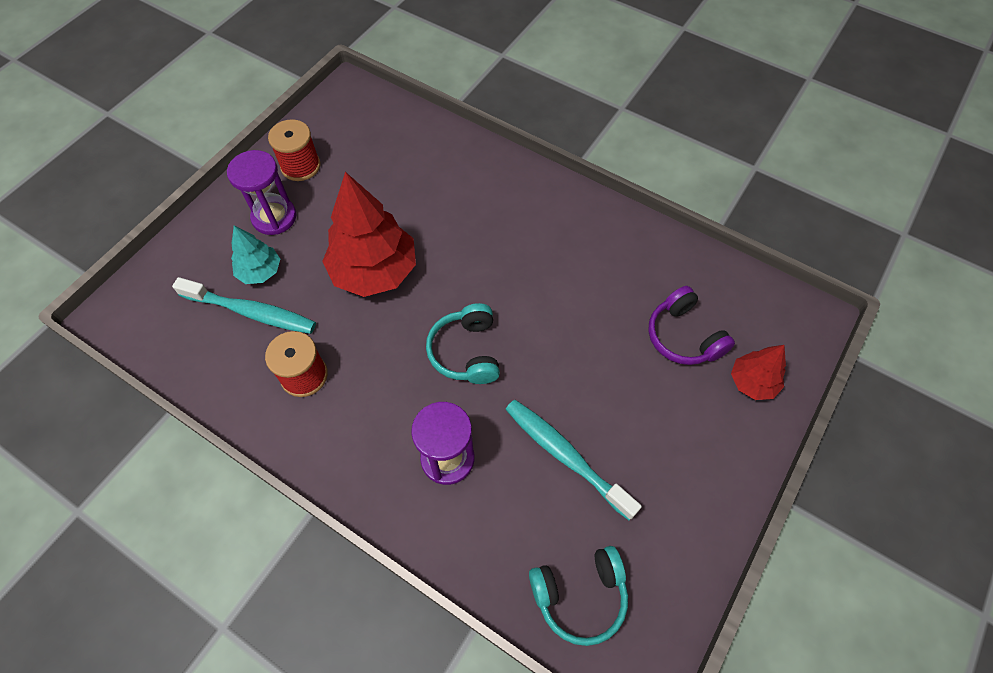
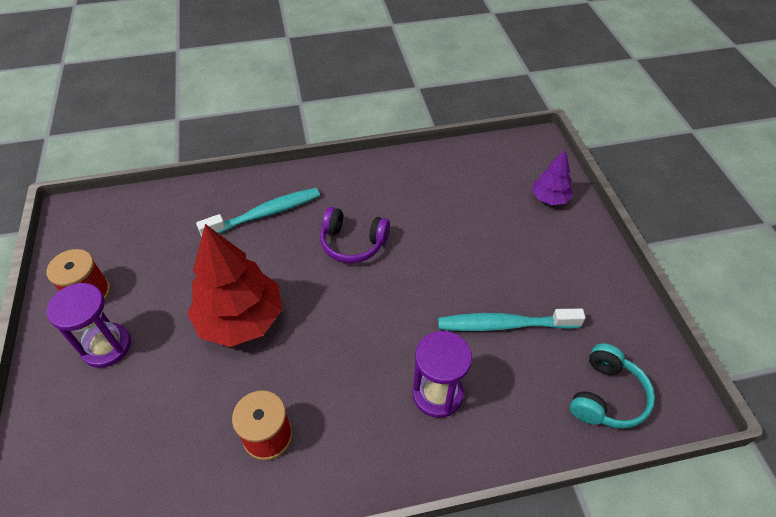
camera: 45 degrees left, 10 degrees down
(252, 312) = (167, 430): turquoise toothbrush -> turquoise toothbrush (265, 214)
(260, 272) = (140, 395): turquoise tree -> none
(466, 352) = (370, 317): turquoise headphones -> none
(683, 336) = (487, 202): purple headphones -> purple headphones (353, 243)
(752, 382) = (549, 198): red tree -> purple tree

